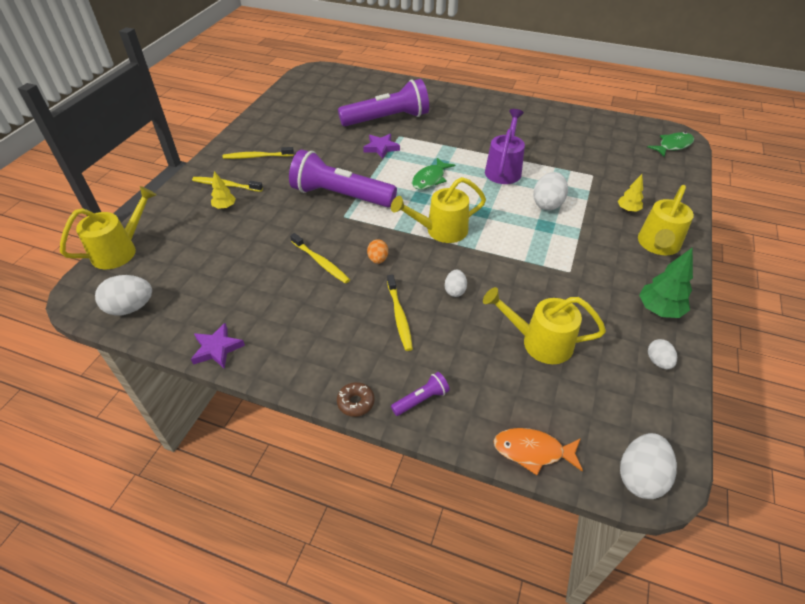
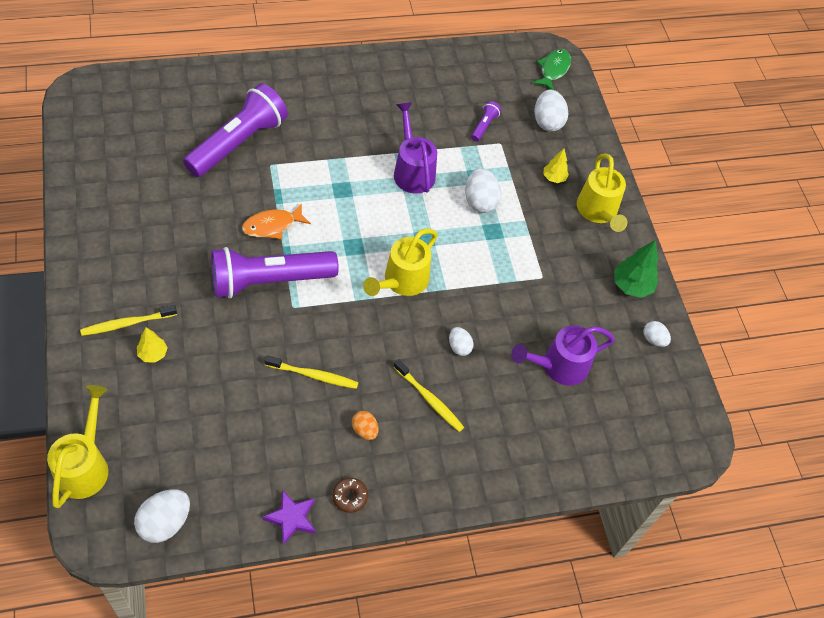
camera: 40 degrees left, 10 degrees up
(257, 156) = (127, 266): yellow toothbrush -> none
(356, 402) = (451, 502): brown donut -> brown donut (350, 497)
(378, 259) = (366, 345): orange egg -> orange egg (364, 430)
(381, 148) = (263, 192): purple star -> none
(421, 399) = (501, 470): purple flashlight -> purple flashlight (484, 126)
(430, 179) = (347, 216): green fish -> none
(532, 451) = (607, 469): orange fish -> orange fish (272, 226)
(539, 342) = (558, 366): yellow watering can -> purple watering can
(640, 476) = (686, 448): white egg -> white egg (547, 122)

